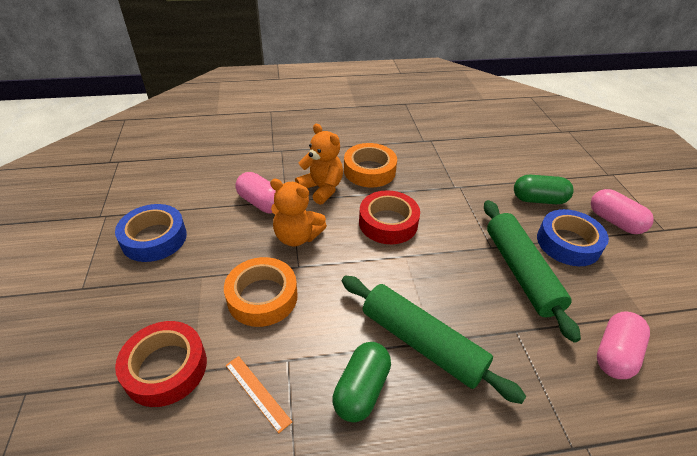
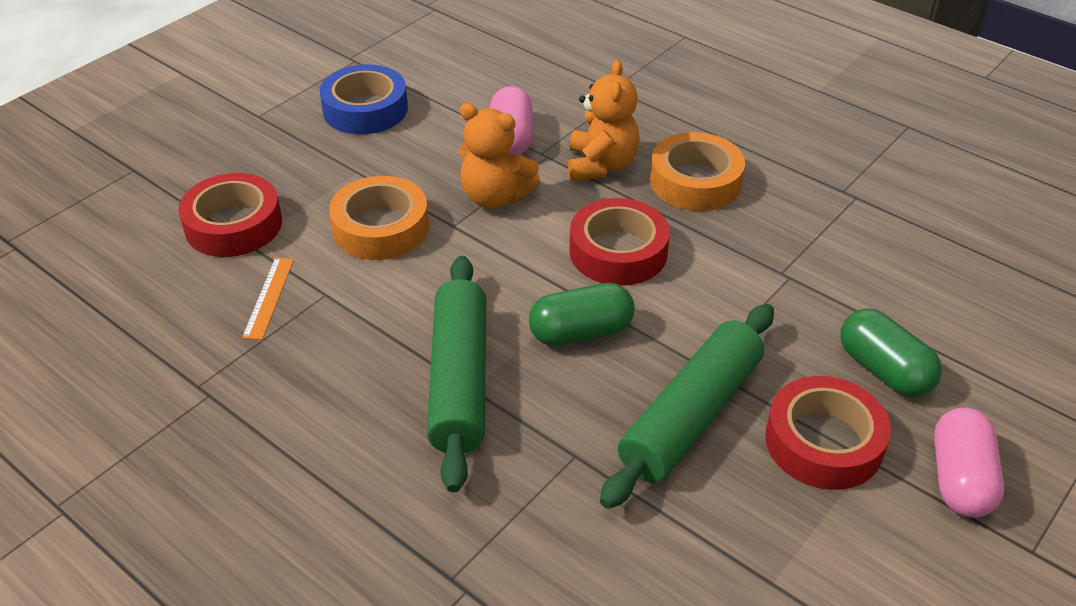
camera: 50 degrees right, 0 degrees up
(297, 237) = (495, 197): orange teddy bear -> orange teddy bear turned 45 degrees counterclockwise
(361, 389) = (347, 366): green capsule -> green capsule (581, 332)
(568, 243) = (823, 442): blue tape -> red tape
(615, 354) = (651, 572): pink capsule -> none

